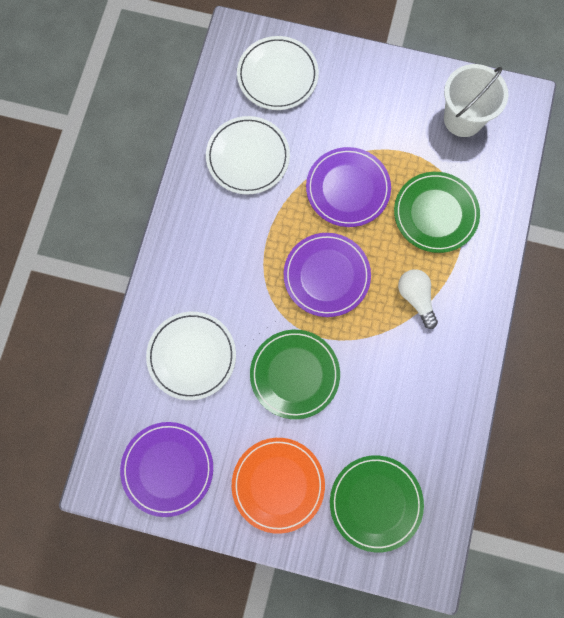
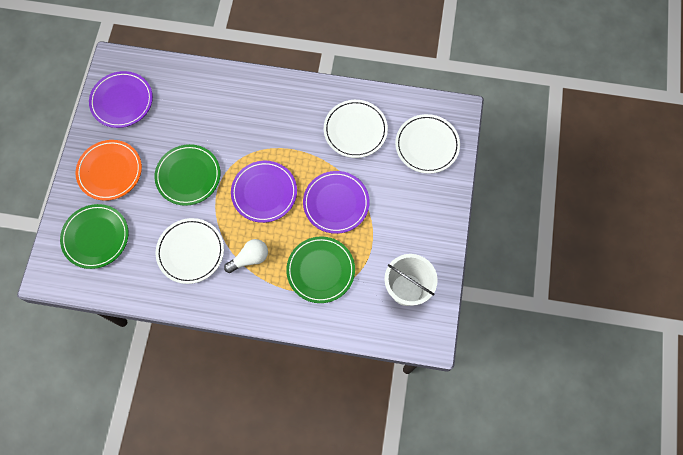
camera: 85 degrees right, 5 degrees down
(191, 356) = (200, 108): white plate -> white plate (190, 251)

